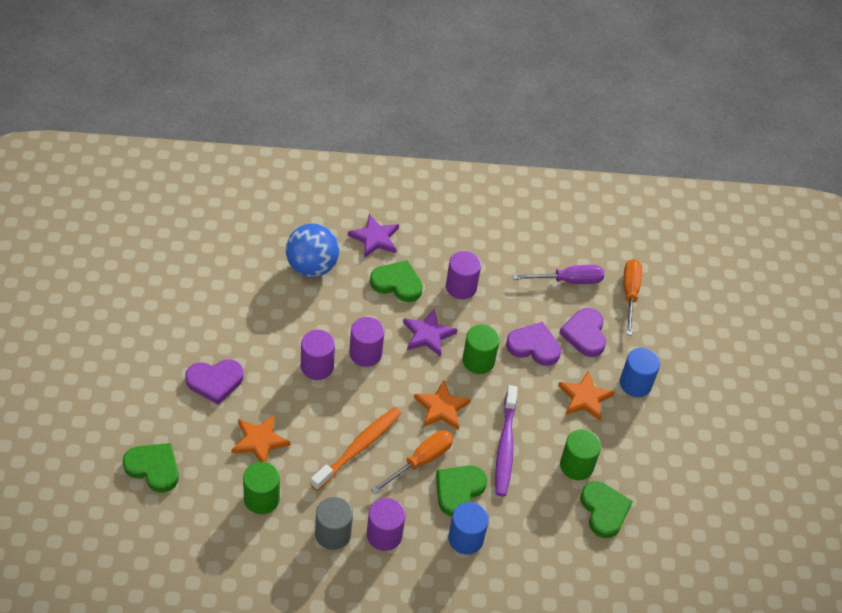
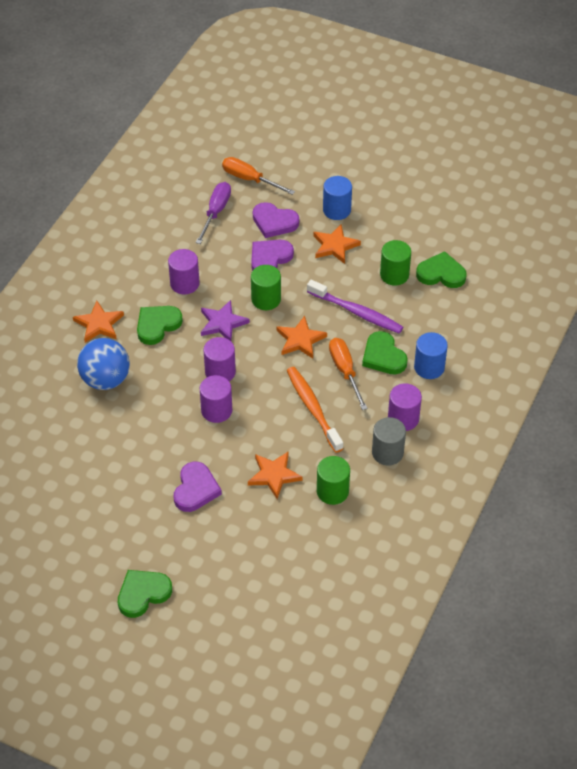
camera: 60 degrees left, 0 degrees up
(153, 468) = (266, 561): green heart -> green heart (143, 594)
(375, 238) = (99, 324): purple star -> orange star

